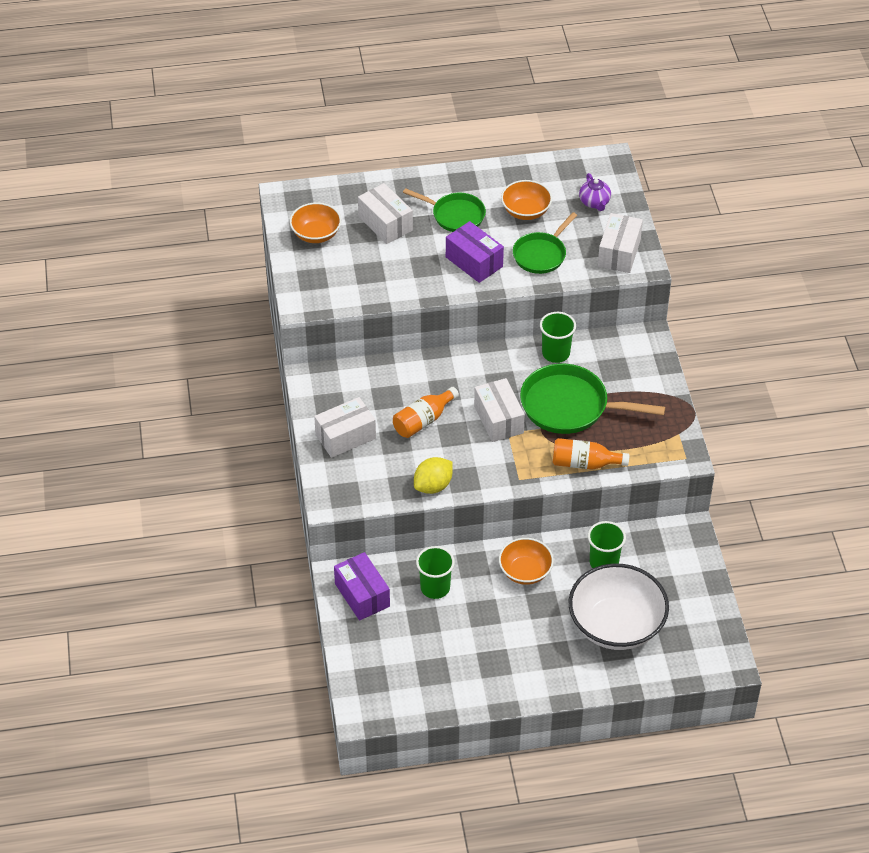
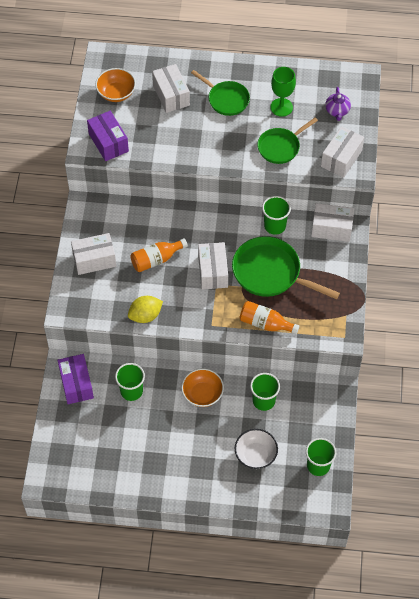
camera: 15 degrees right, 10 degrees up
(474, 262) = (227, 142): purple box -> purple box (108, 142)
(526, 211) = (281, 107): orange bowl -> green goblet
(616, 625) = (255, 455): white bowl -> white bowl, size x0.56
(626, 342) = (331, 228): none -> white box
(697, 620) = (318, 465): none -> green cup

